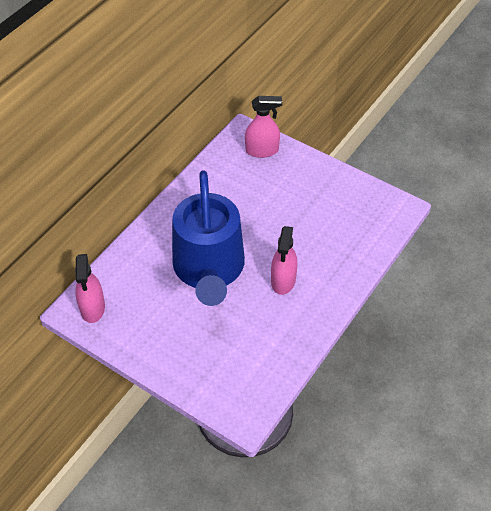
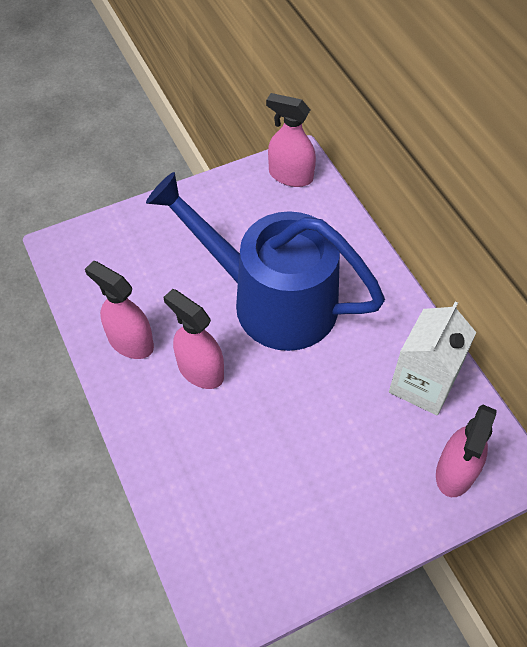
camera: 120 degrees right, 5 degrees up
(219, 179) = (423, 383): none -> white carton
(290, 327) = (130, 342): none -> pink spray bottle

